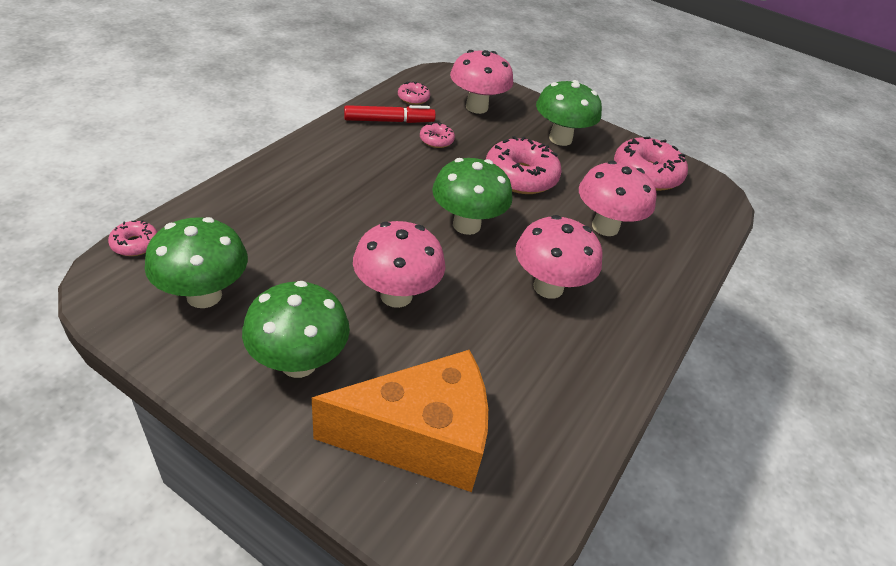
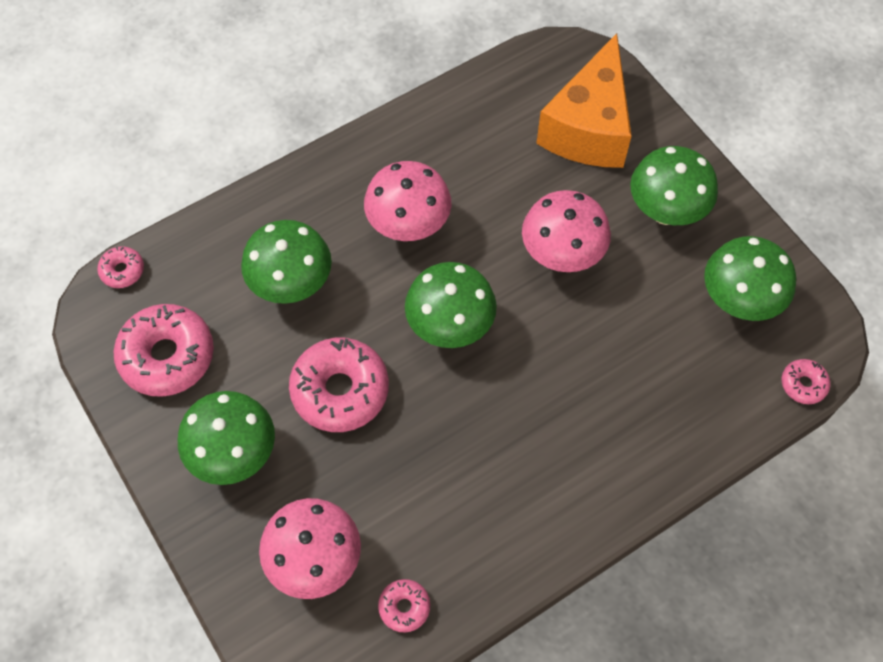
camera: 150 degrees left, 20 degrees up
(389, 121) = (465, 551): red marker -> none
(420, 438) = (588, 127): orange cheese -> orange cheese turned 90 degrees counterclockwise
(436, 140) = (415, 490): pink donut -> pink donut (122, 271)
(605, 227) = (292, 285): pink mushroom -> green mushroom

